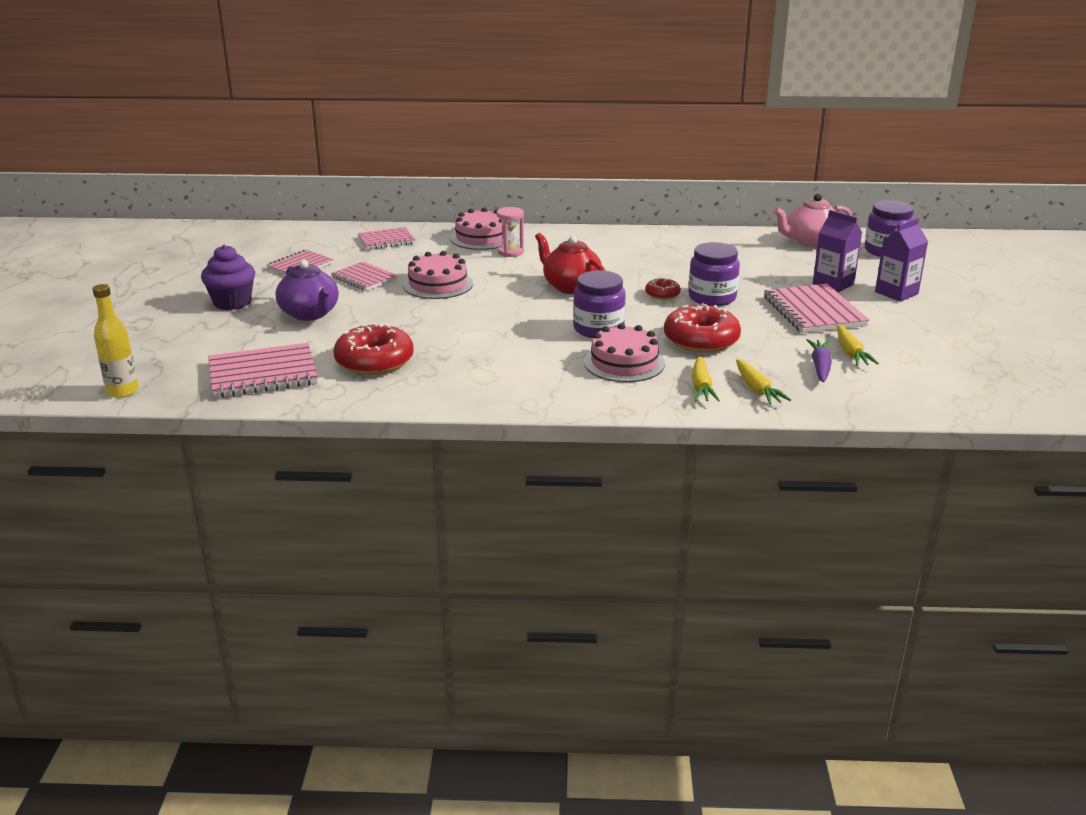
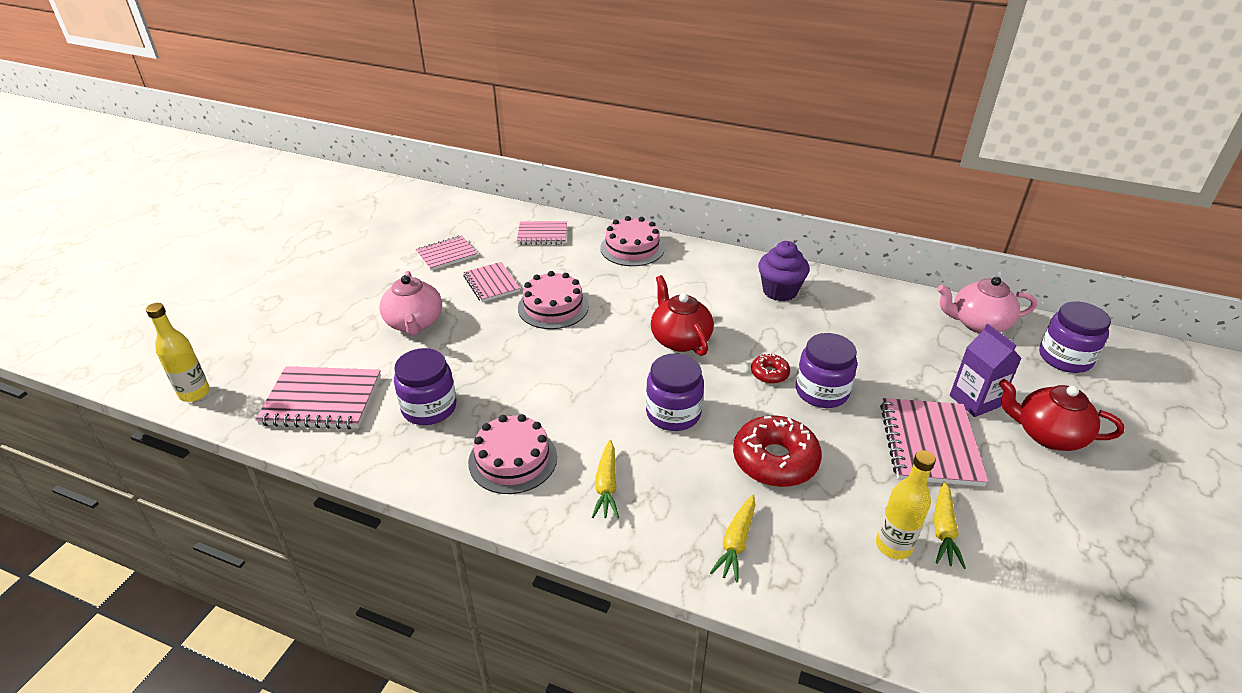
camera: 20 degrees right, 10 degrees up
(232, 302) = (359, 292): purple cupcake -> purple cupcake (780, 291)
(310, 314) = (414, 323): purple teapot -> pink teapot
(374, 361) = (429, 408): red donut -> purple jar
(510, 252) = (648, 274): pink hourglass -> none
(624, 363) = (671, 476): pink cake -> pink cake (513, 459)
(757, 389) = (798, 566): yellow carrot -> yellow carrot (606, 485)
(820, 367) = (893, 546): purple carrot -> yellow bottle
(896, 293) = (1047, 435): purple carton -> red teapot

